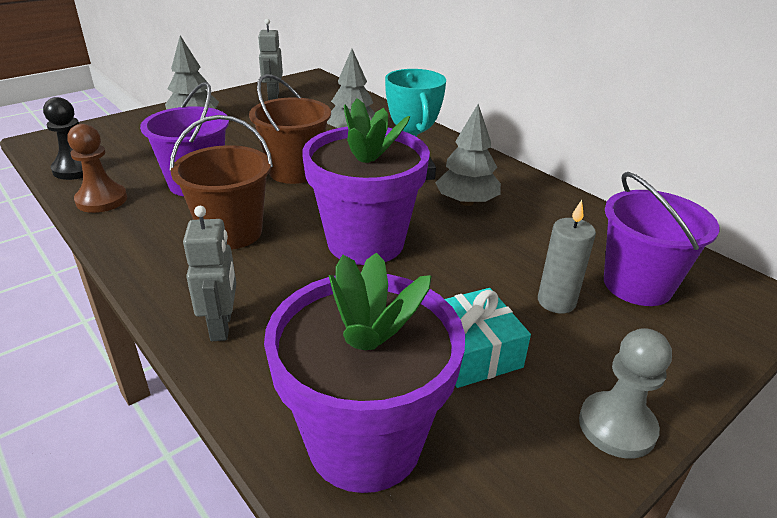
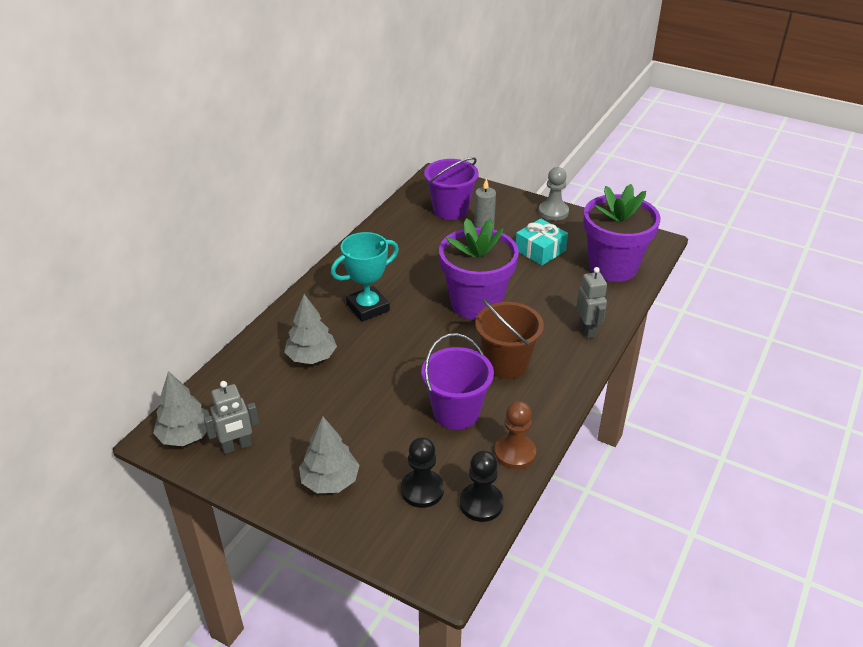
camera: 110 degrees left, 5 degrees up
(131, 149) = (422, 490): none -> black pawn
(222, 326) = (587, 330): grey robot -> grey robot turned 105 degrees clockwise
(294, 171) = (403, 366): brown bucket -> none
(466, 202) = (399, 274): grey tree -> grey tree (185, 435)

